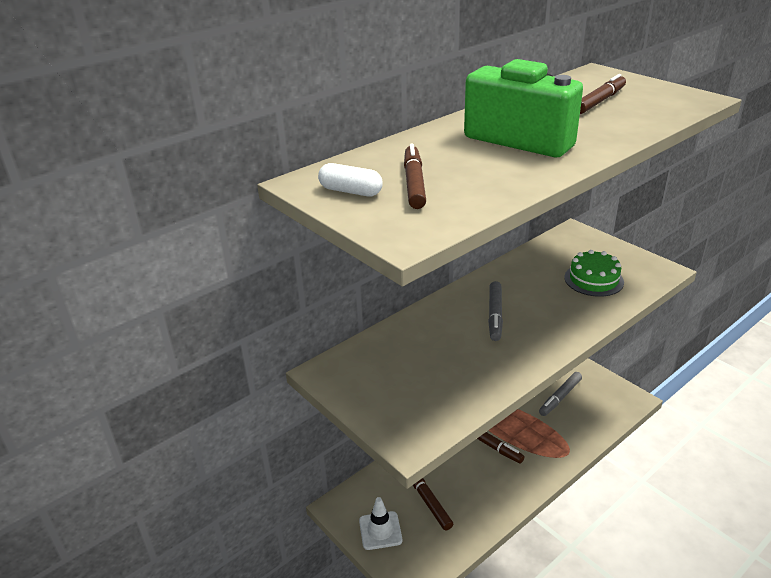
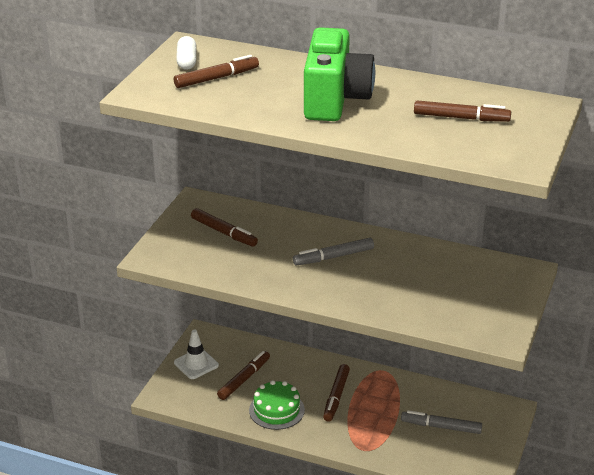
camera: 60 degrees right, 0 degrees up
(402, 371) = (224, 232): none -> brown marker
(593, 280) = (442, 298): green cake -> green cake (276, 410)

